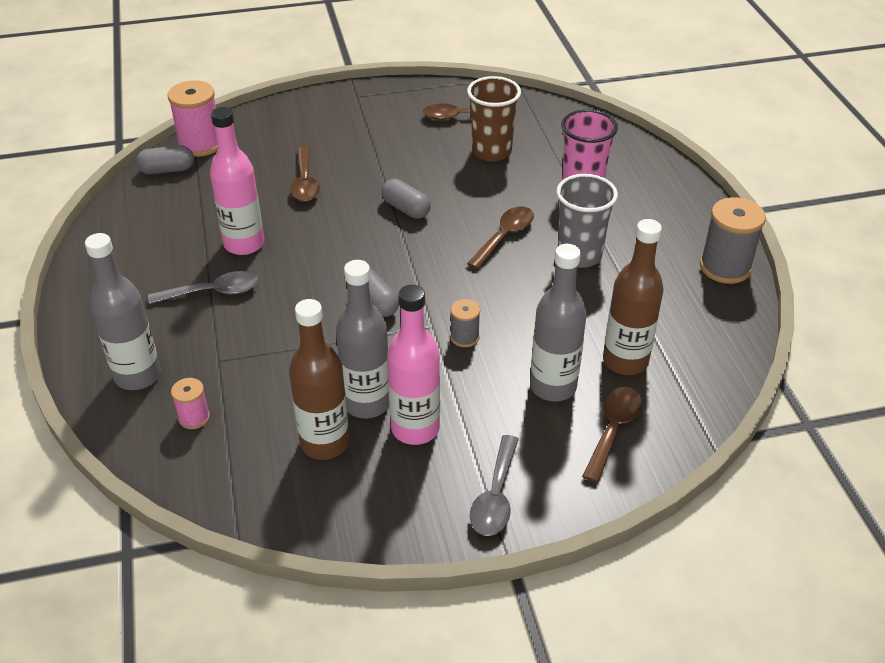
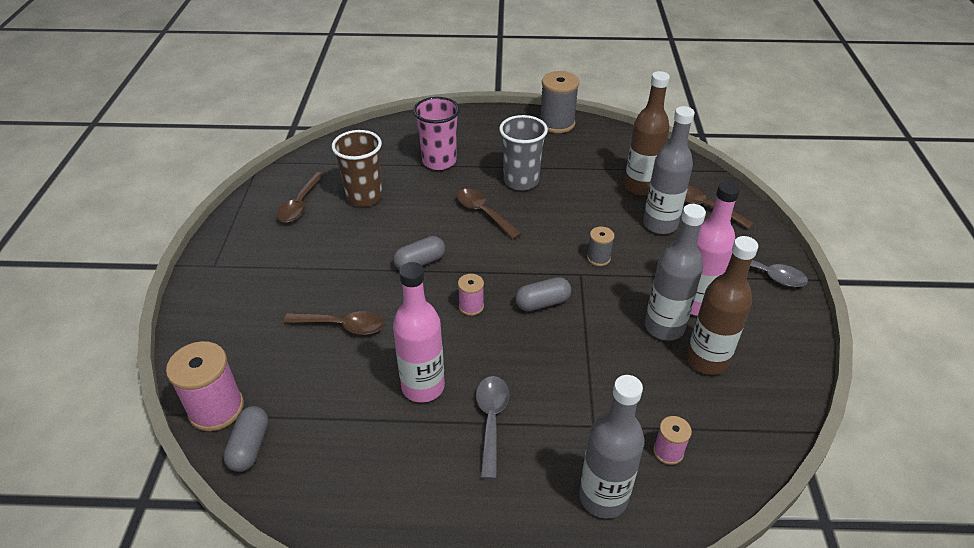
camera: 75 degrees left, 0 degrees up
(354, 254) = (471, 306): none -> pink spool

